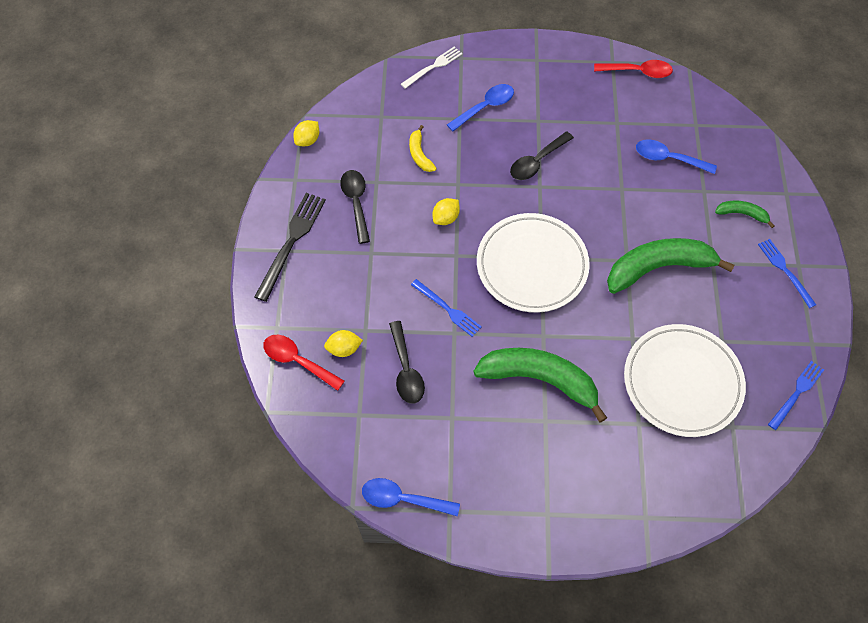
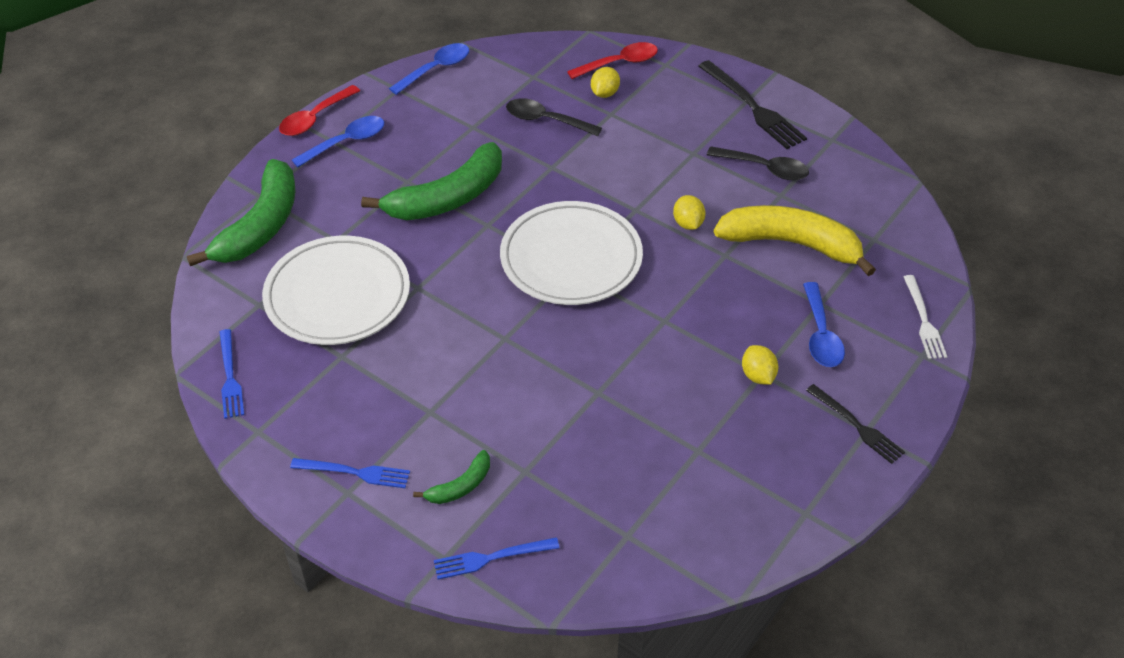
camera: 125 degrees right, 15 degrees down
(308, 140) = (880, 168): yellow lemon -> yellow lemon (758, 375)
(420, 154) = (792, 244): yellow banana -> yellow banana, size x2.12
(447, 309) = (580, 174): blue fork -> blue fork (491, 558)
(537, 162) = (700, 337): black spoon -> none
(538, 64) = (857, 426): none -> black fork
(638, 72) = (766, 530): red spoon -> red spoon (315, 118)
(659, 268) = (470, 359): green banana -> green banana (260, 226)
(668, 158) = (600, 467): blue spoon -> blue spoon (346, 142)

